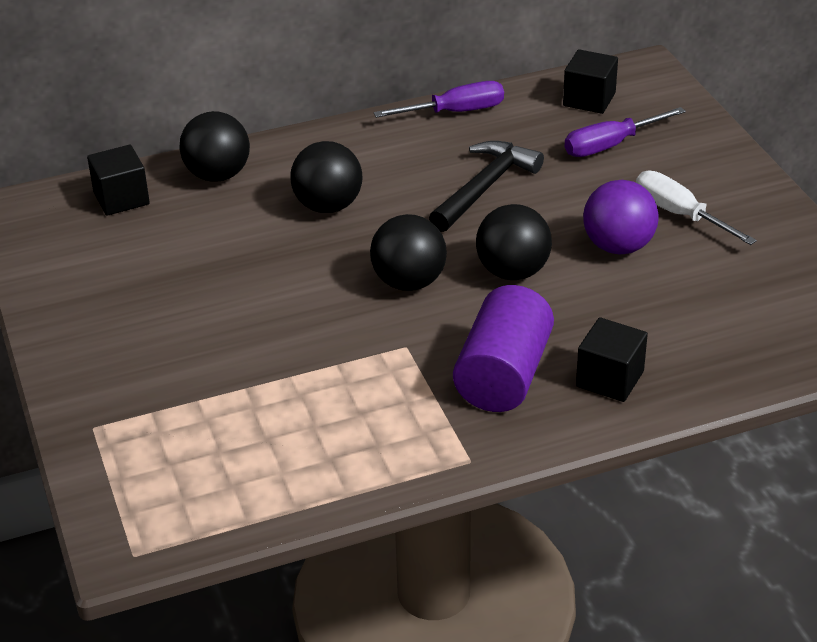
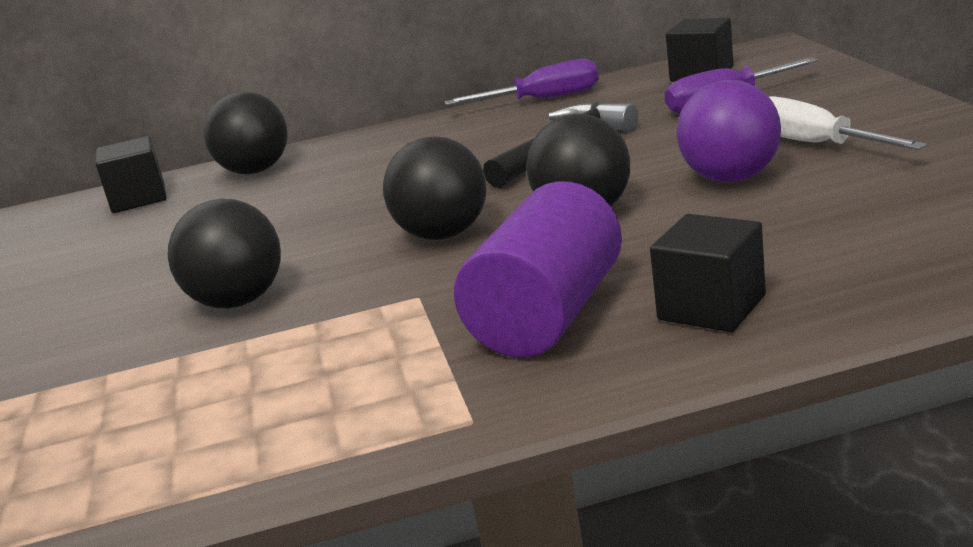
camera: 10 degrees right, 15 degrees down
(328, 206) = (369, 181): black ball -> black ball (238, 302)

